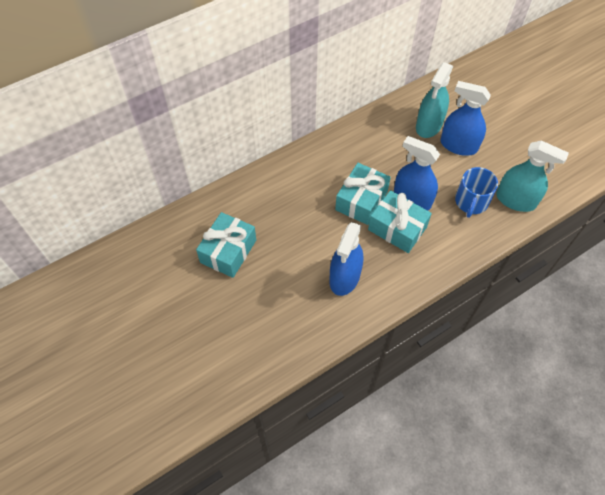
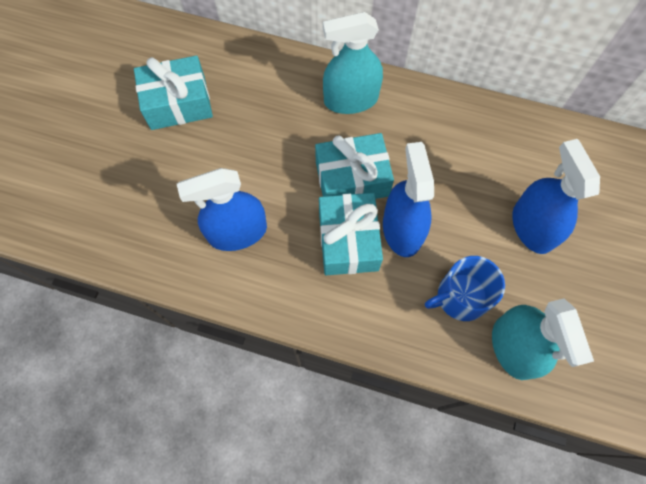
camera: 50 degrees right, 10 degrees up
(429, 125) = (529, 174): turquoise spray bottle -> turquoise spray bottle (351, 100)

